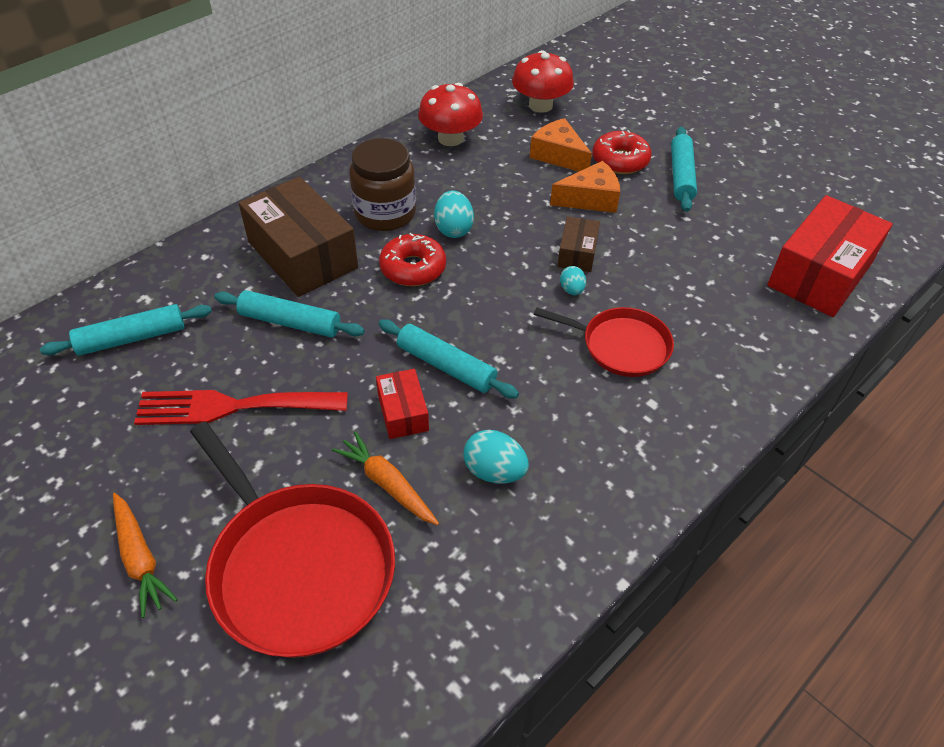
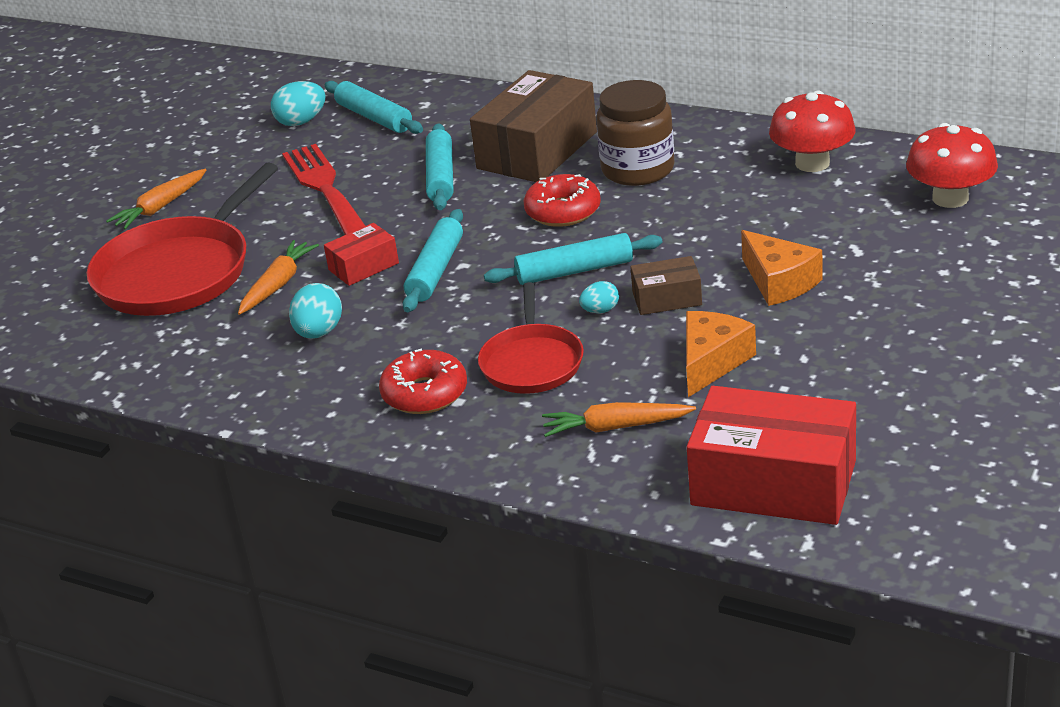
camera: 75 degrees right, 15 degrees down
(453, 229) = (645, 214): turquoise egg -> turquoise egg (301, 122)
(558, 155) = (849, 239): orange cheese -> orange cheese (712, 362)
(620, 160) = (883, 283): red donut -> red donut (425, 393)
(681, 176) = (895, 335): turquoise rolling pin -> turquoise rolling pin (575, 271)
(728, 326) = (615, 427): none -> orange carrot

